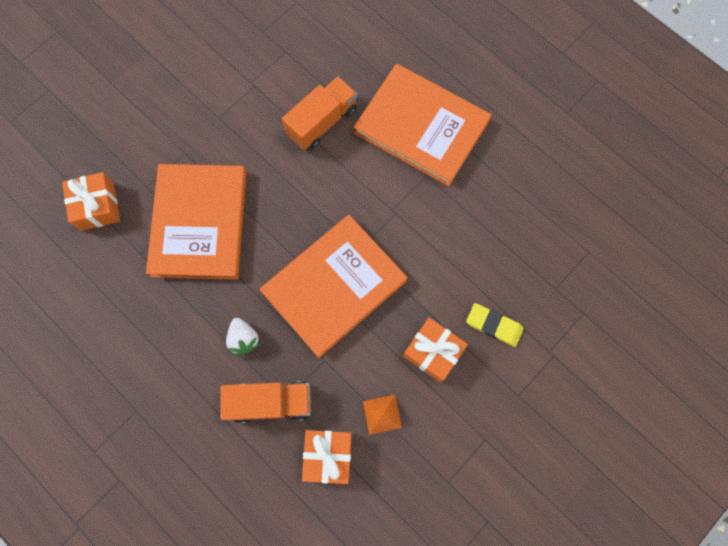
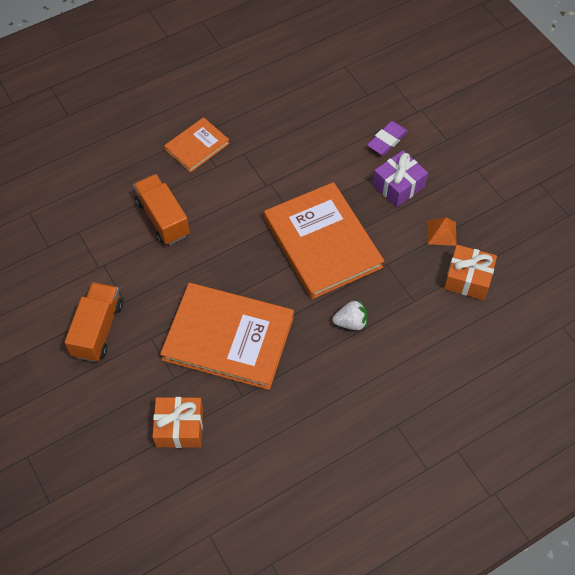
camera: 75 degrees left, 15 degrees down
(270, 402) = (413, 312): orange truck -> orange truck (98, 329)
(421, 127) = (197, 146): orange book -> orange book, size x0.53
(433, 352) = (398, 186): orange gift -> purple gift
(494, 325) = (387, 140): yellow eraser -> purple eraser

